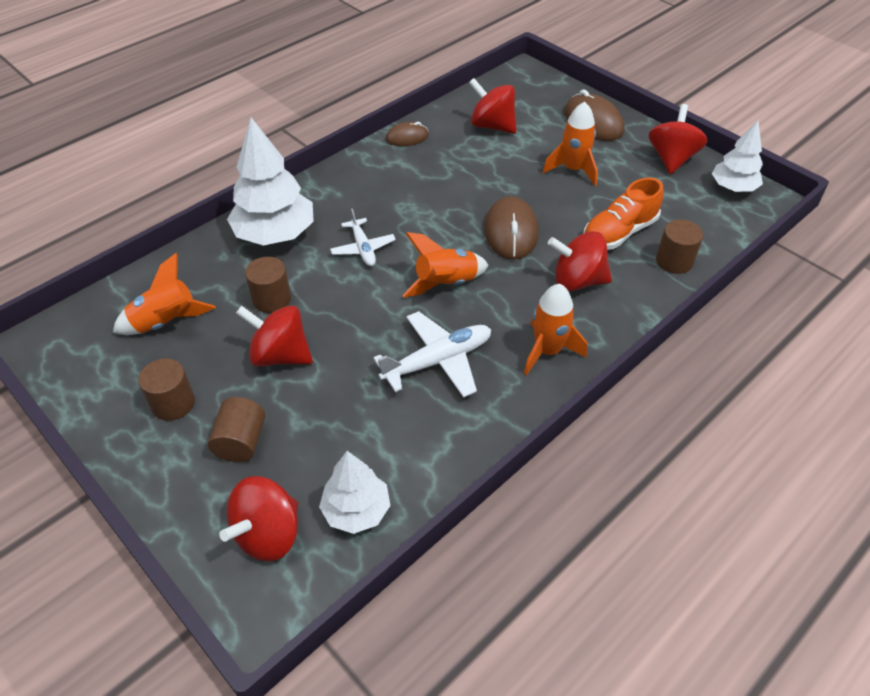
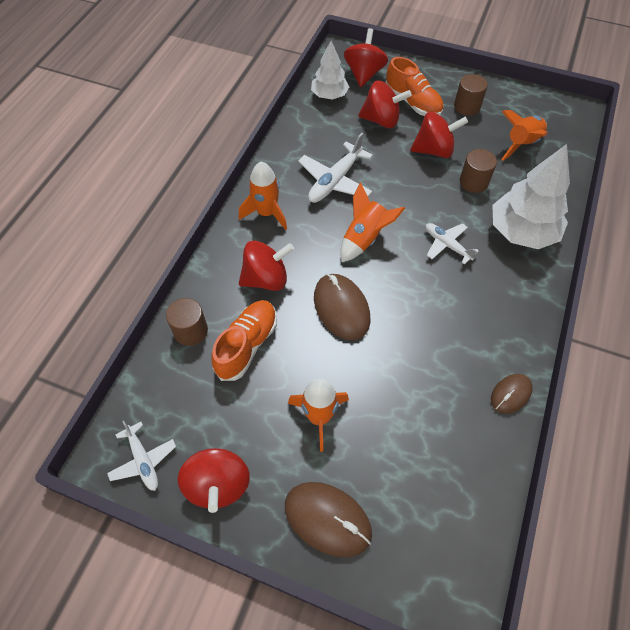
camera: 155 degrees right, 10 degrees up
(241, 442) = (412, 102): brown cylinder -> orange shoe
(492, 126) = (437, 456): red spinning top -> red spinning top (381, 120)
(733, 188) = (143, 460): white tree -> white plane

